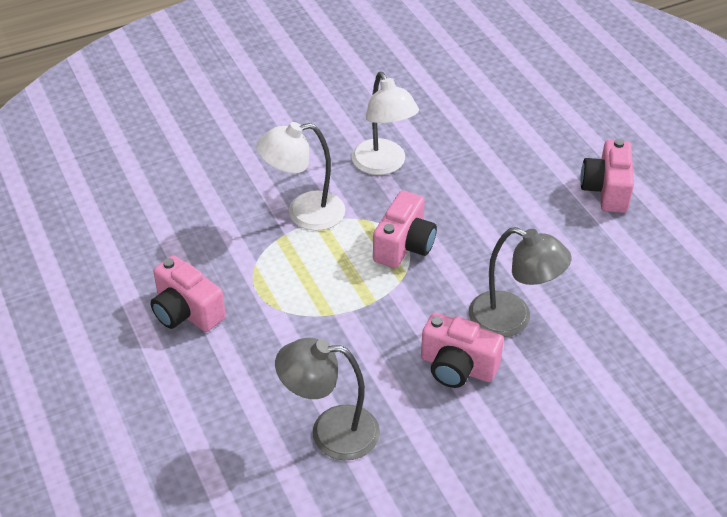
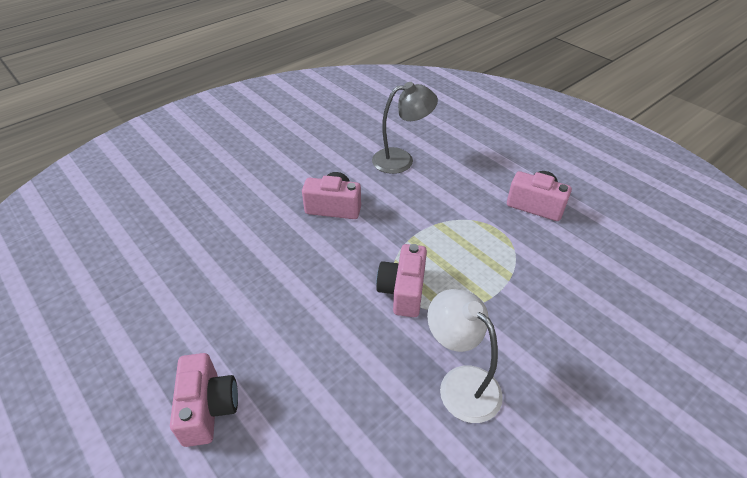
camera: 165 degrees right, 0 degrees up
(304, 213) = (505, 304): white lamp -> none
(512, 319) = (299, 247): grey lamp -> none

